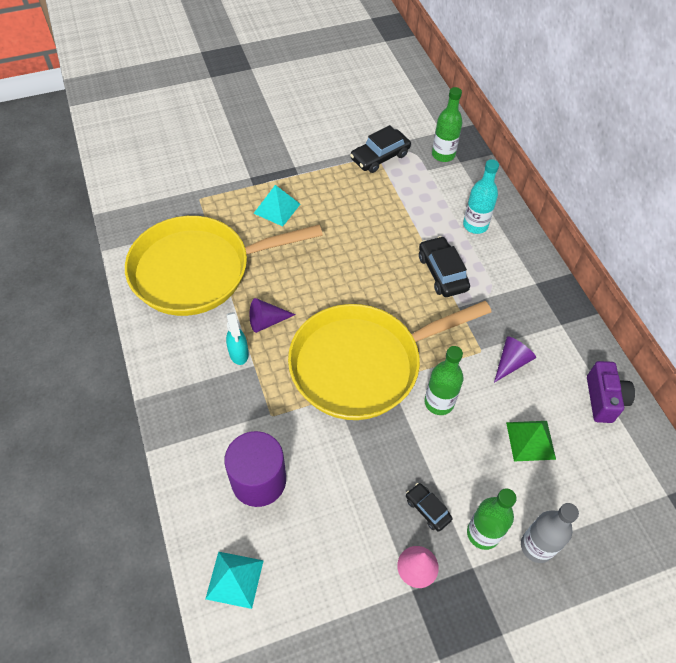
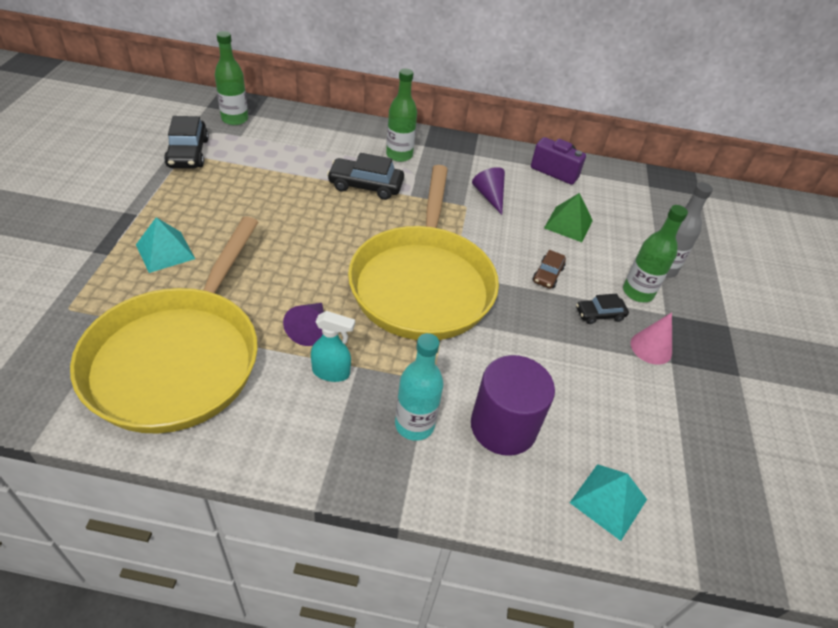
camera: 65 degrees left, 10 degrees down
(439, 402) = (499, 255): green bottle -> green bottle (399, 155)
(445, 449) = (548, 274): none -> brown car
(475, 225) = (334, 143): turquoise bottle -> turquoise bottle (414, 425)

